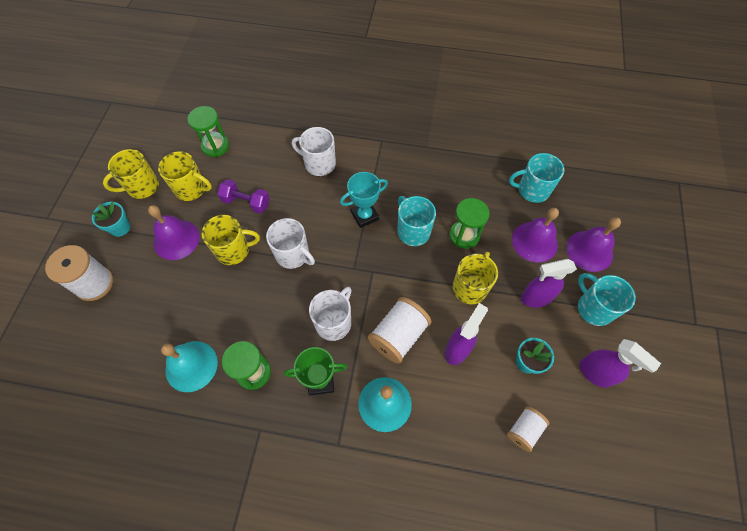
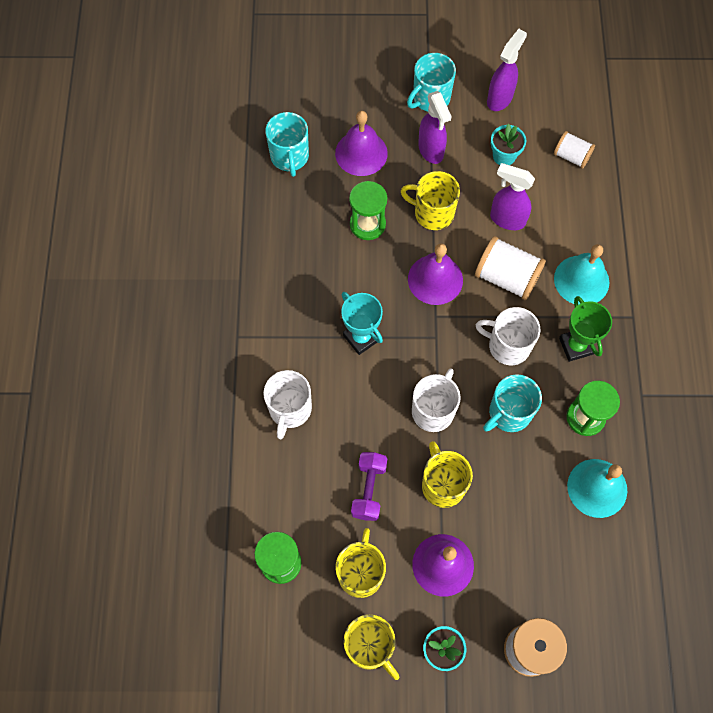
camera: 100 degrees left, 5 degrees up
(413, 231) = (372, 280): turquoise mug -> turquoise mug (508, 413)
(589, 250) = (362, 100): purple bell -> purple bell (435, 279)

